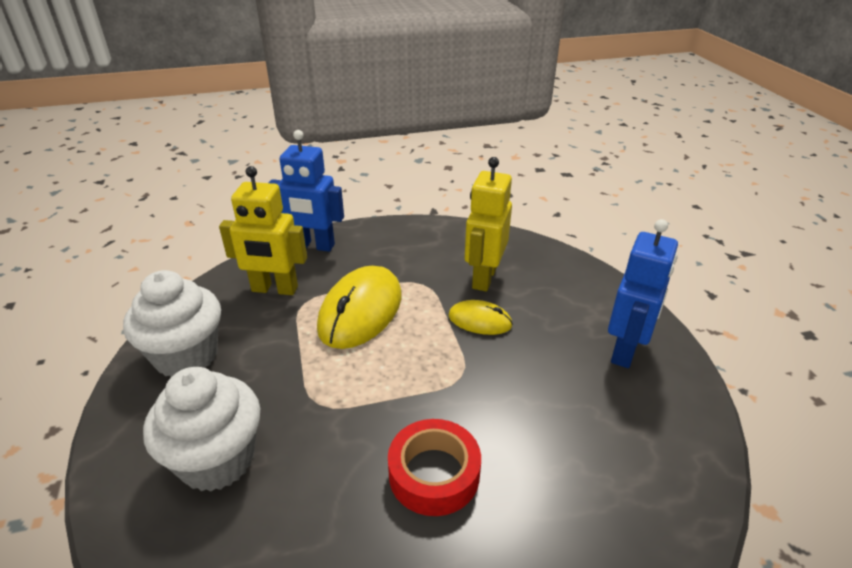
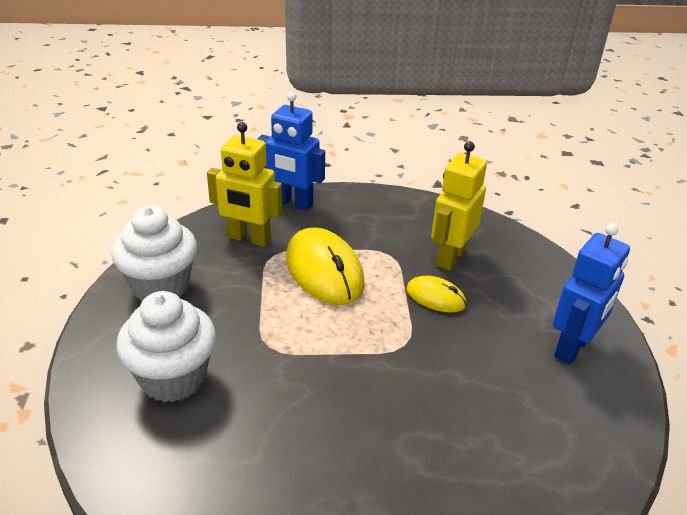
camera: 10 degrees right, 0 degrees up
(360, 311) = (324, 270): yellow mouse -> yellow mouse turned 60 degrees counterclockwise
(434, 474) = (358, 424): red tape -> none

